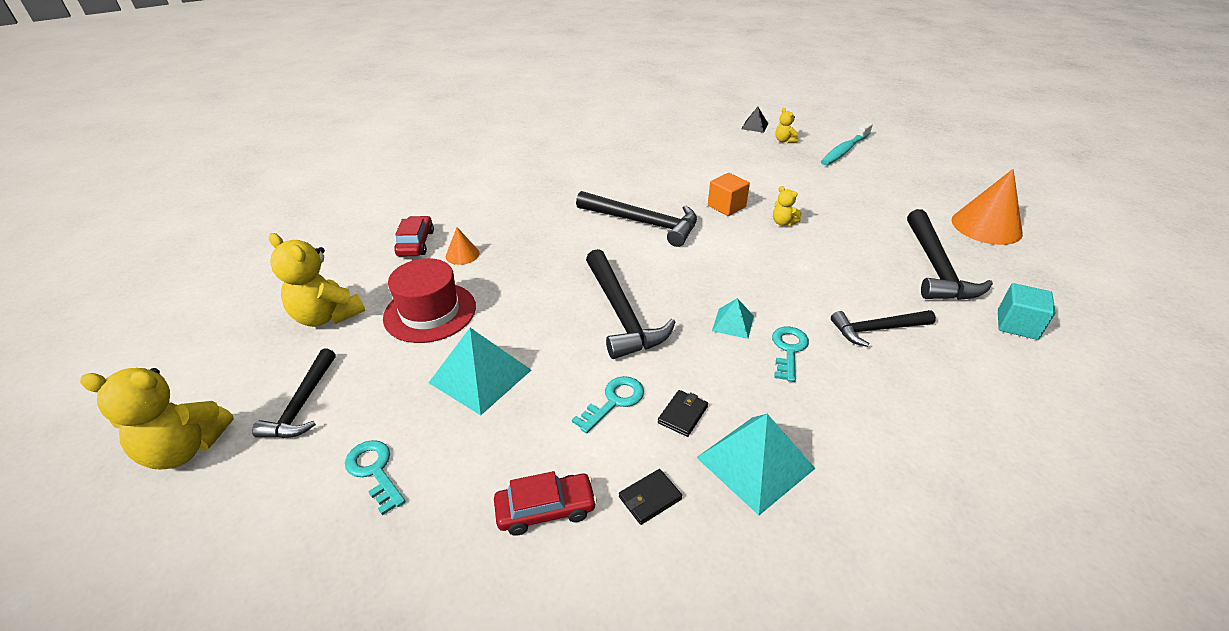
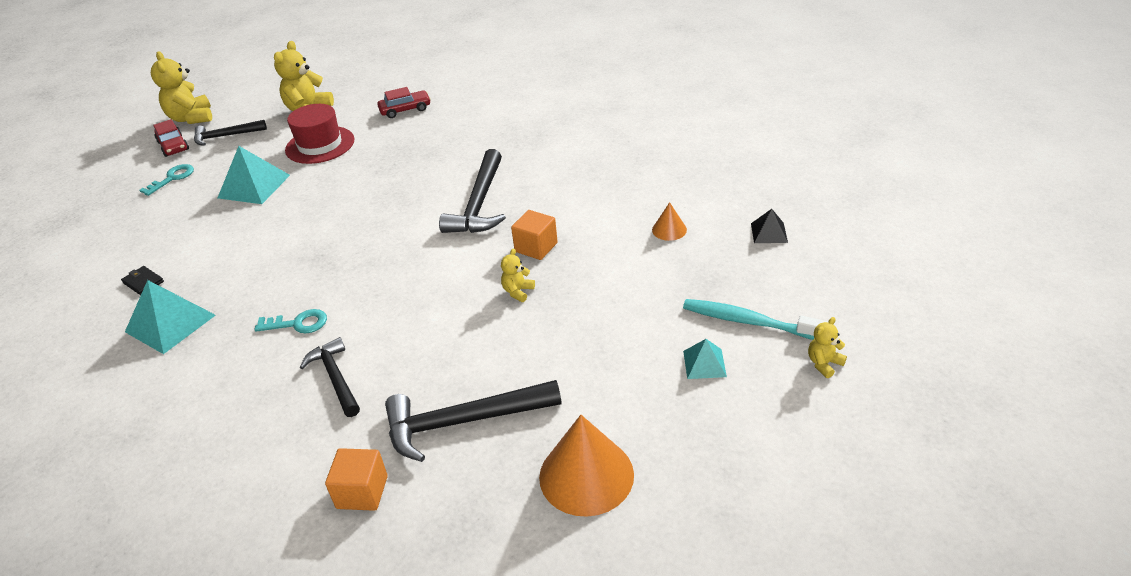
camera: 75 degrees right, 0 degrees up
(462, 254) = (396, 133): orange cone -> orange cone (669, 230)
(546, 509) = (138, 245): red car -> red car (173, 146)
(614, 401) = (231, 247): turquoise key -> none
(621, 314) = (333, 226): black hammer -> none
(683, 414) = (218, 281): black wallet -> none
(733, 323) = (330, 286): turquoise pyramid -> turquoise pyramid (704, 363)
(784, 141) = (739, 264): yellow teddy bear -> yellow teddy bear (824, 364)
(1017, 325) = (362, 492): turquoise cube -> orange cube

